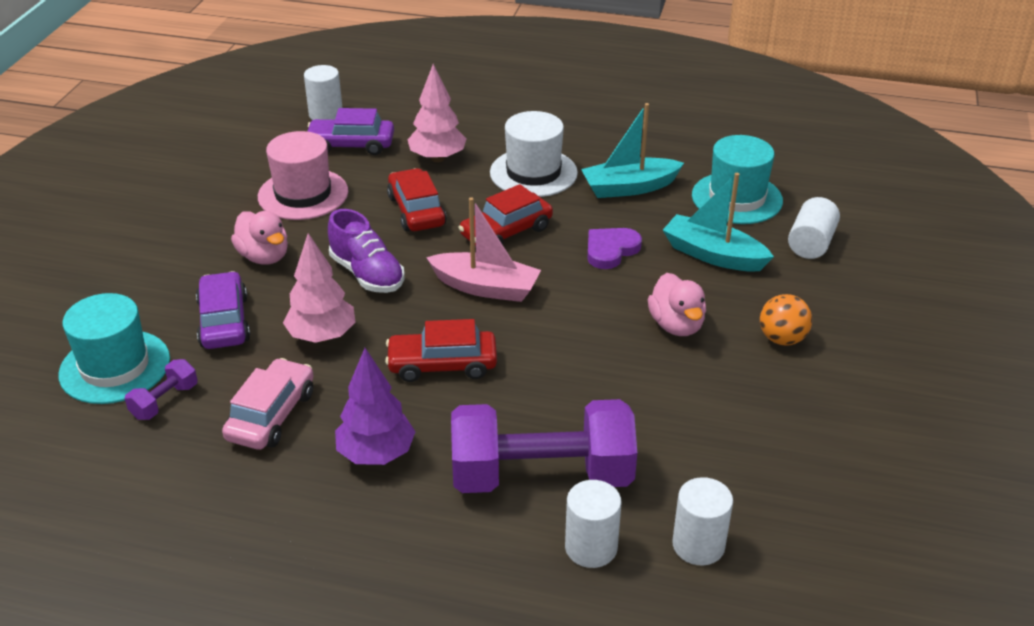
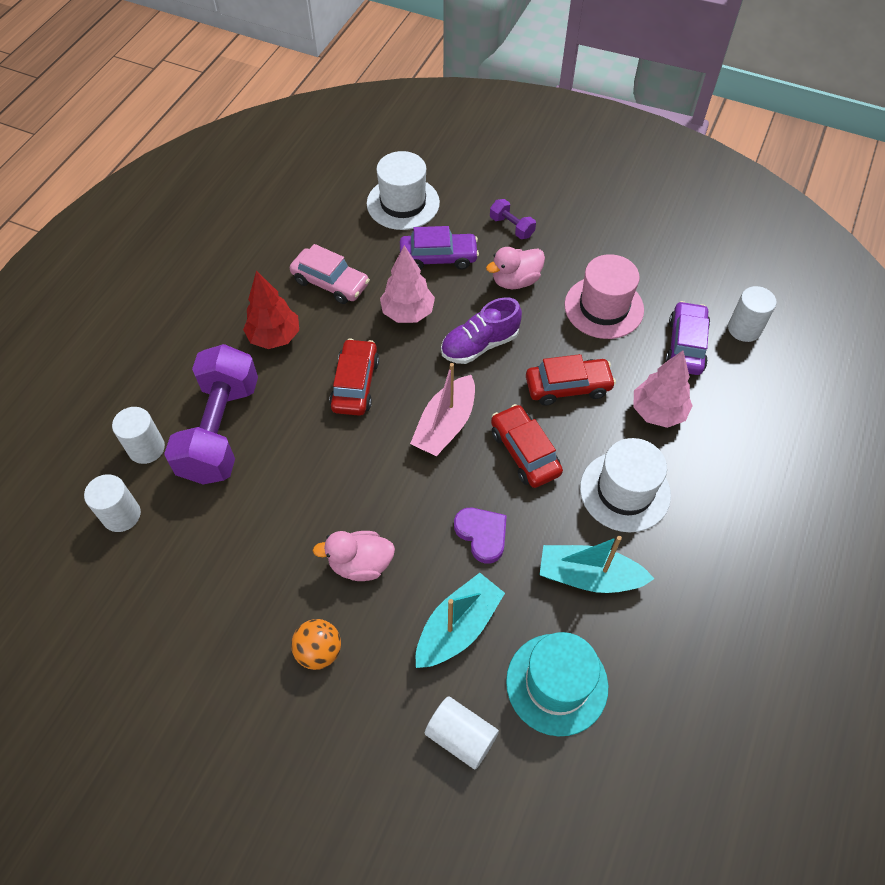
camera: 100 degrees right, 20 degrees up
(115, 367) = (403, 203): turquoise hat -> white hat
(164, 401) = (361, 229): purple dumbbell -> purple dumbbell (511, 227)
(376, 454) = (274, 337): purple tree -> red tree
(629, 187) = (589, 576): turquoise boat -> turquoise boat turned 75 degrees counterclockwise

